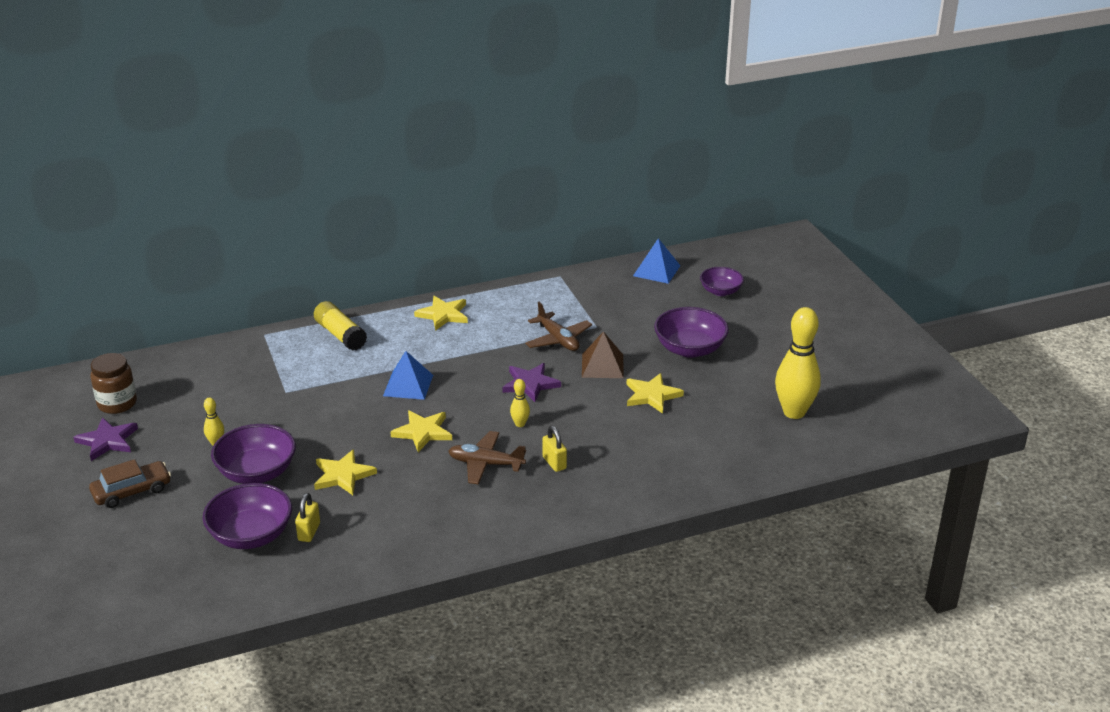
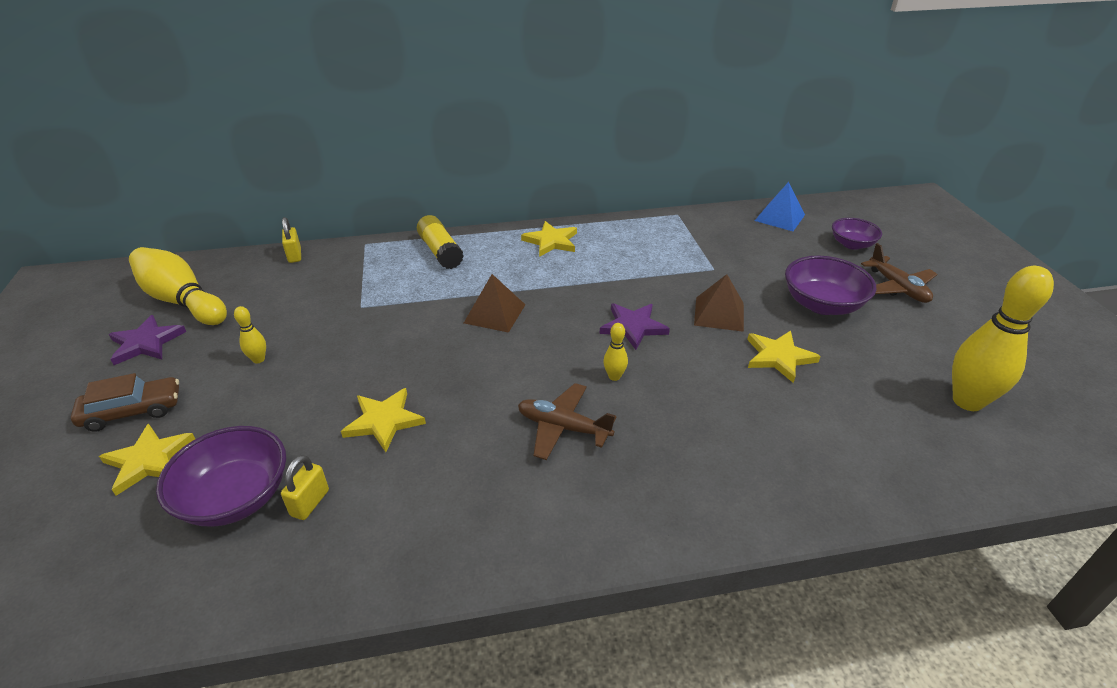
camera: 10 degrees right, 5 degrees up
(117, 404) = (182, 301): brown jar -> yellow bowling pin
(257, 472) = (285, 404): purple bowl -> none
(408, 385) = (494, 313): blue pyramid -> brown pyramid
(423, 432) = (496, 374): yellow star -> yellow star (149, 460)
(554, 463) = (651, 437): yellow padlock -> yellow padlock (294, 255)
(558, 339) = (670, 279): brown plane -> brown plane (897, 287)

